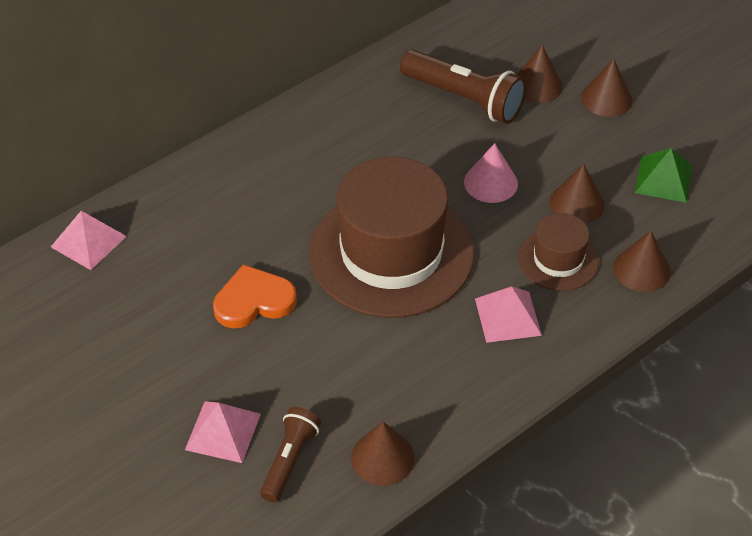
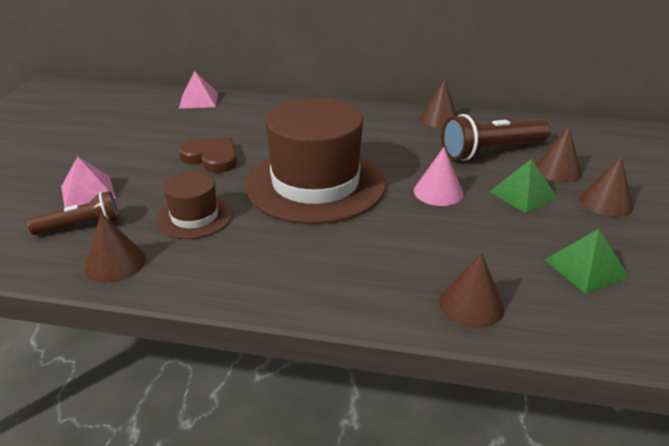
camera: 50 degrees right, 15 degrees down
(254, 301) = (211, 157): orange heart -> brown heart
(464, 99) = (491, 151): brown flashlight -> brown flashlight turned 75 degrees clockwise
(508, 316) = (322, 257): pink pyramid -> none
(548, 135) = (523, 195): none -> green pyramid
(558, 259) = (414, 254): brown hat -> brown hat (194, 217)
(577, 203) = (483, 236): brown cone -> brown cone (439, 119)

